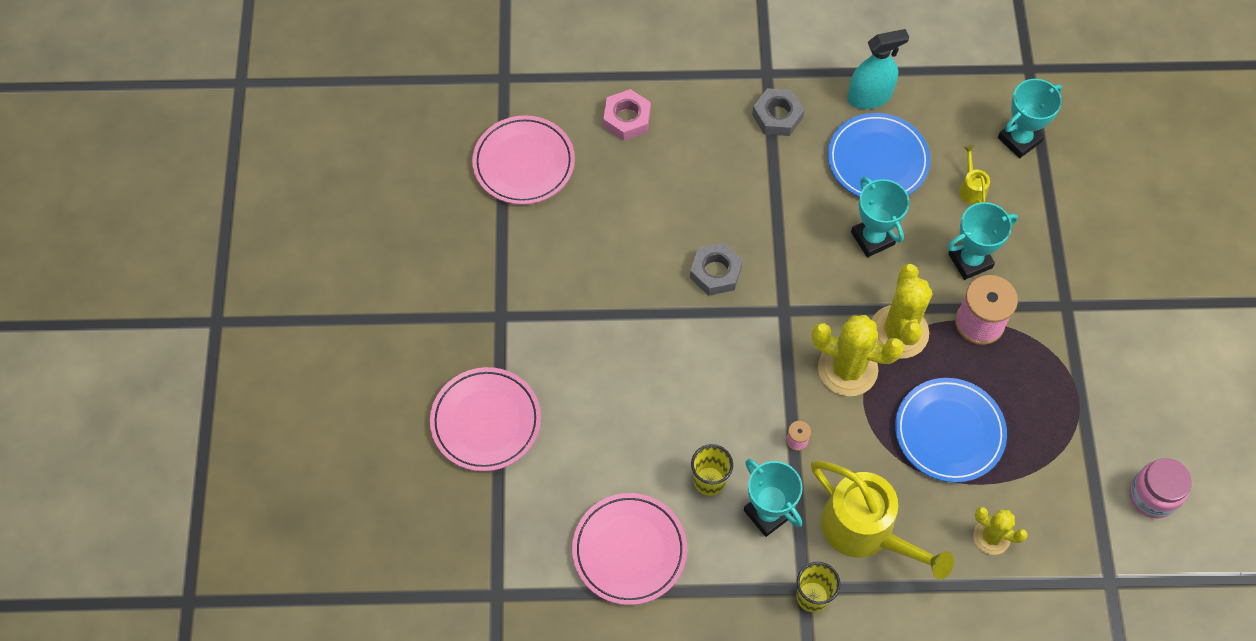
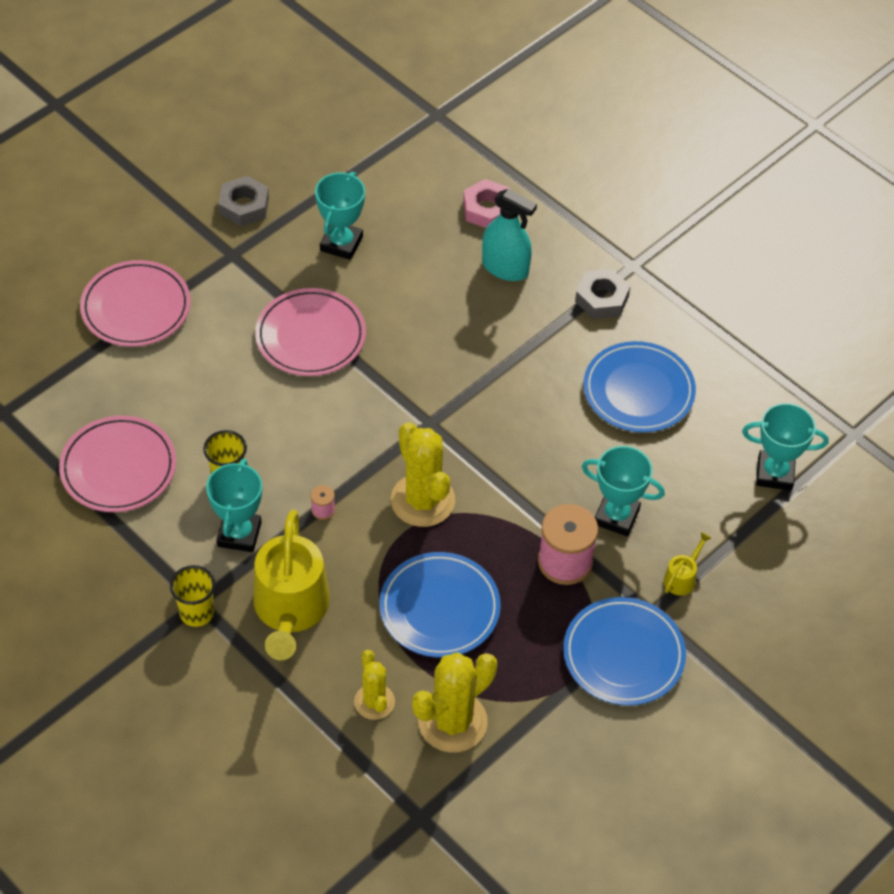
camera: 45 degrees right, 10 degrees down
(524, 163) = (376, 177): pink plate -> pink plate (310, 336)
(715, 272) = (414, 357): grey nut -> grey nut (244, 206)
(869, 97) = (692, 345): turquoise spray bottle -> turquoise spray bottle (505, 268)
(872, 238) = (561, 436): turquoise trophy -> turquoise trophy (341, 244)
(899, 332) = (494, 512): yellow cactus -> yellow cactus (452, 722)
(971, 188) = (687, 471): yellow watering can -> yellow watering can (682, 577)
(1085, 349) = (623, 654): none -> blue plate
(1152, 496) = (535, 796): pink jar -> none

